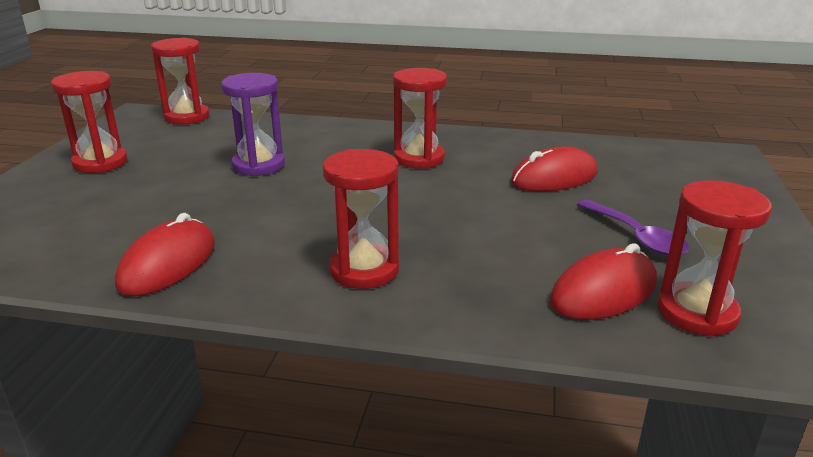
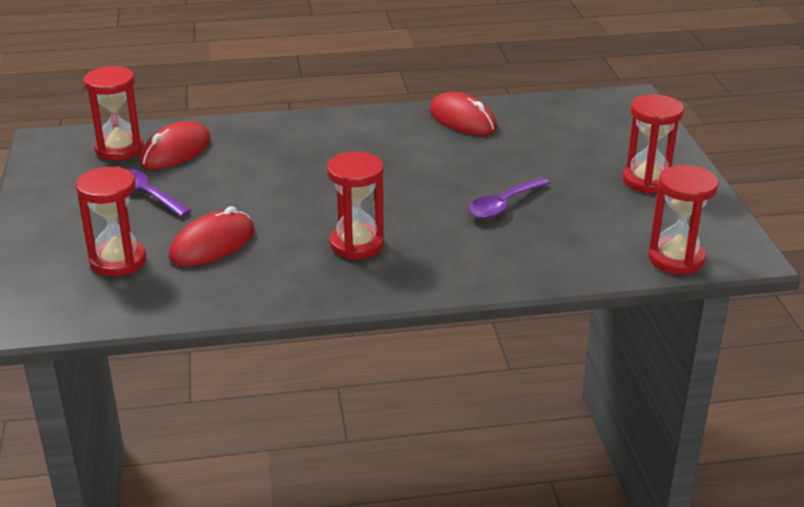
camera: 160 degrees right, 5 degrees up
(168, 264) = (462, 120): red mouse -> red mouse turned 45 degrees counterclockwise
(259, 165) = (503, 205): purple hourglass -> purple spoon
(364, 270) = (335, 137): red hourglass -> red hourglass (118, 261)

